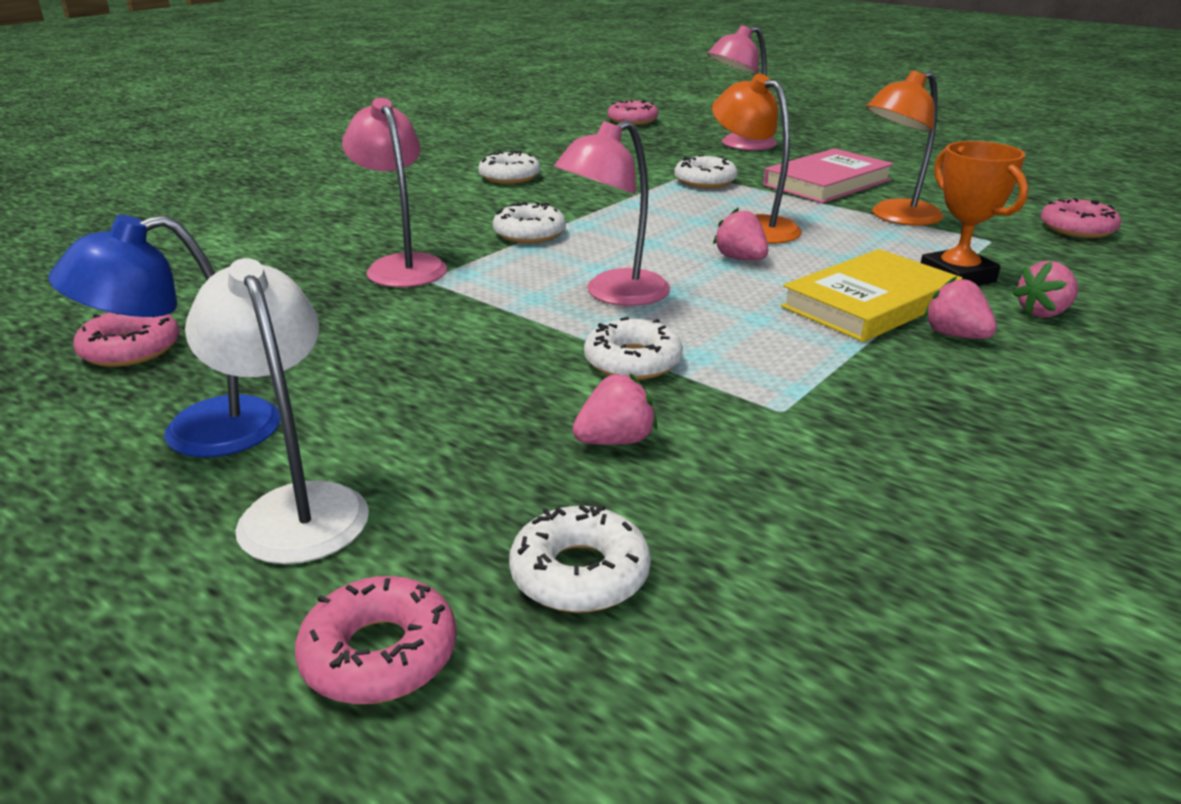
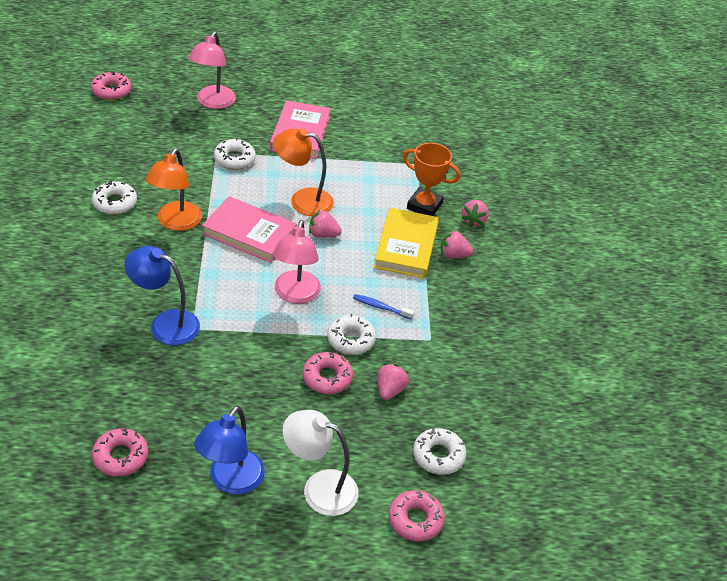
camera: 45 degrees left, 15 degrees up
(402, 266) = (165, 323): pink lamp -> blue lamp
(529, 233) = (197, 260): white donut -> none
(633, 232) = (249, 233): none -> pink book
(736, 346) = (381, 307): none -> blue toothbrush
(896, 217) = (361, 159): orange lamp -> orange lamp (175, 223)
(1077, 228) = (445, 135): pink donut -> pink donut (327, 378)

